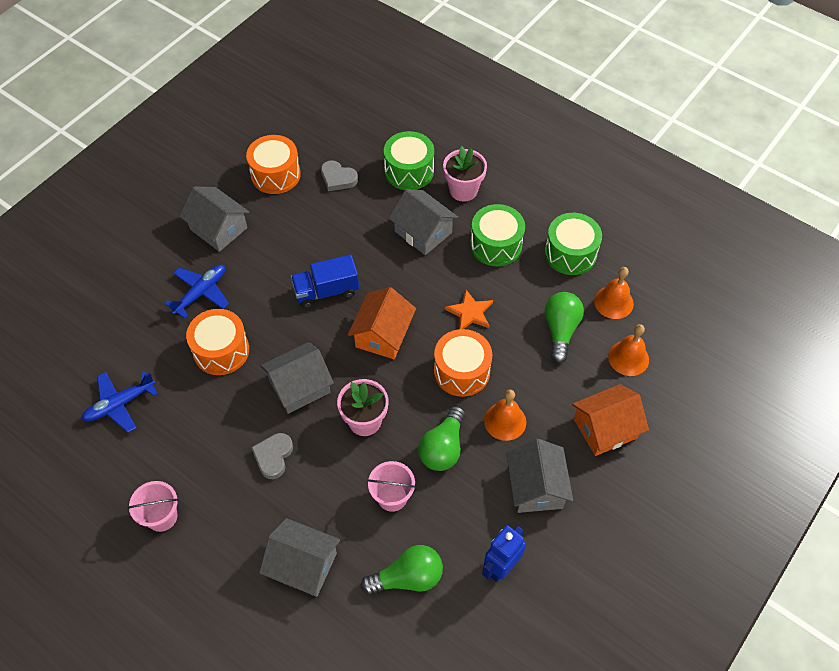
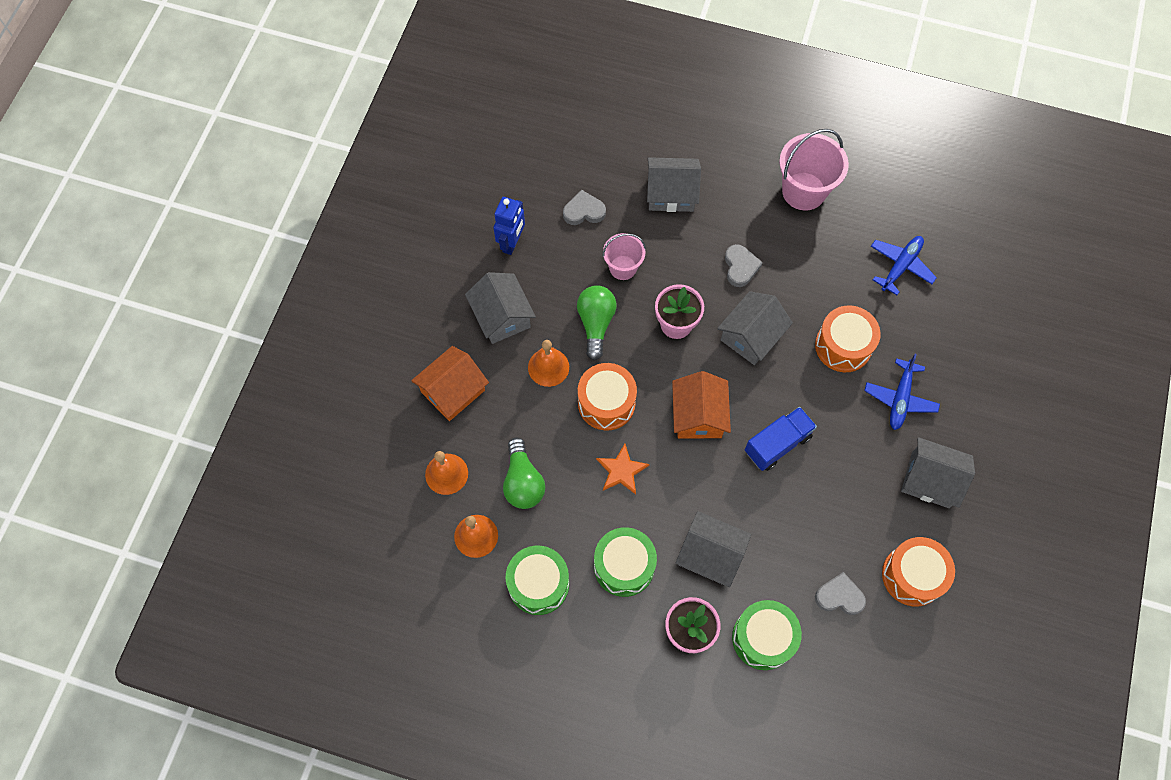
camera: 160 degrees right, 10 degrees up
(162, 516) = (803, 191): pink bucket -> pink bucket, size x1.63
(408, 577) = (584, 211): green light bulb -> grey heart

